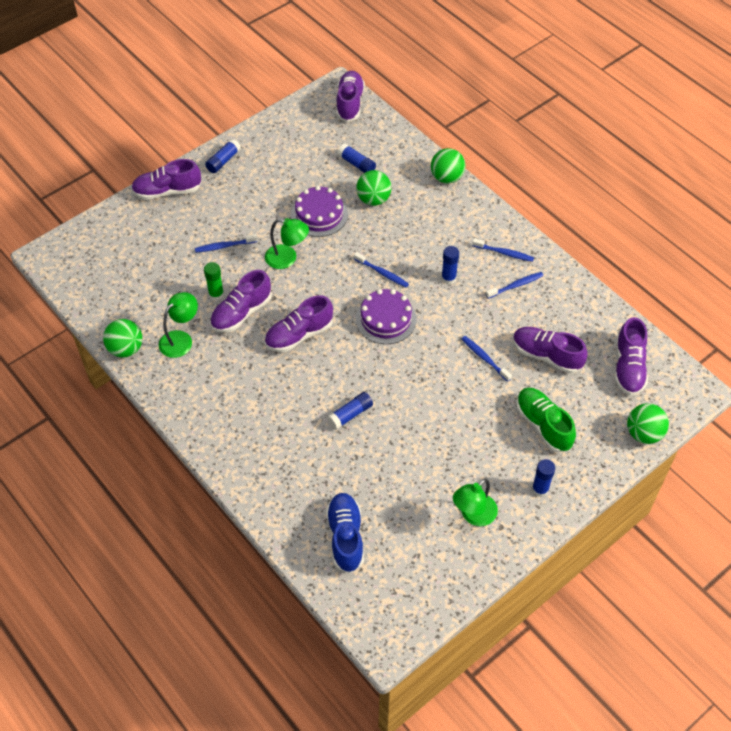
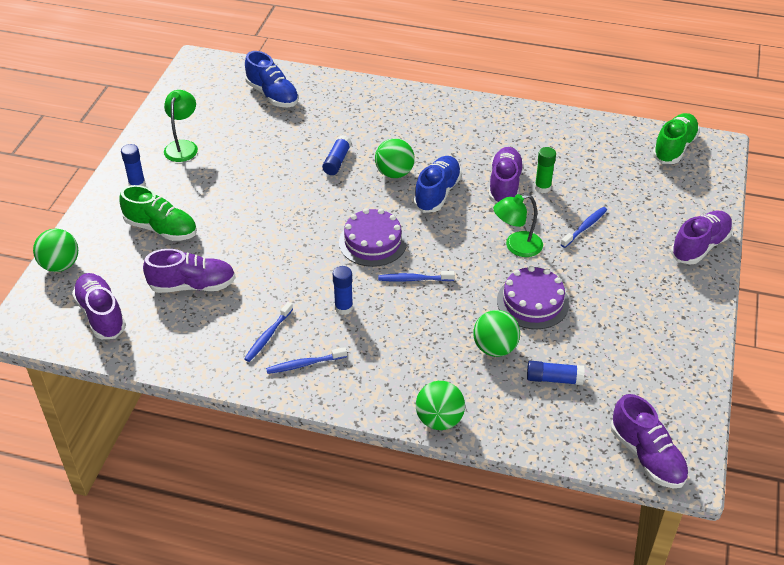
camera: 145 degrees right, 10 degrees down
(79, 272) = (674, 148): none -> green shoe
(126, 349) = (563, 119): green ball -> green ball (394, 173)
(181, 339) = (529, 145): green lamp -> none
(223, 161) = (690, 304): blue glue stick -> none
(299, 335) = (437, 193): purple shoe -> blue shoe
(484, 358) = (252, 255): blue toothbrush -> none

